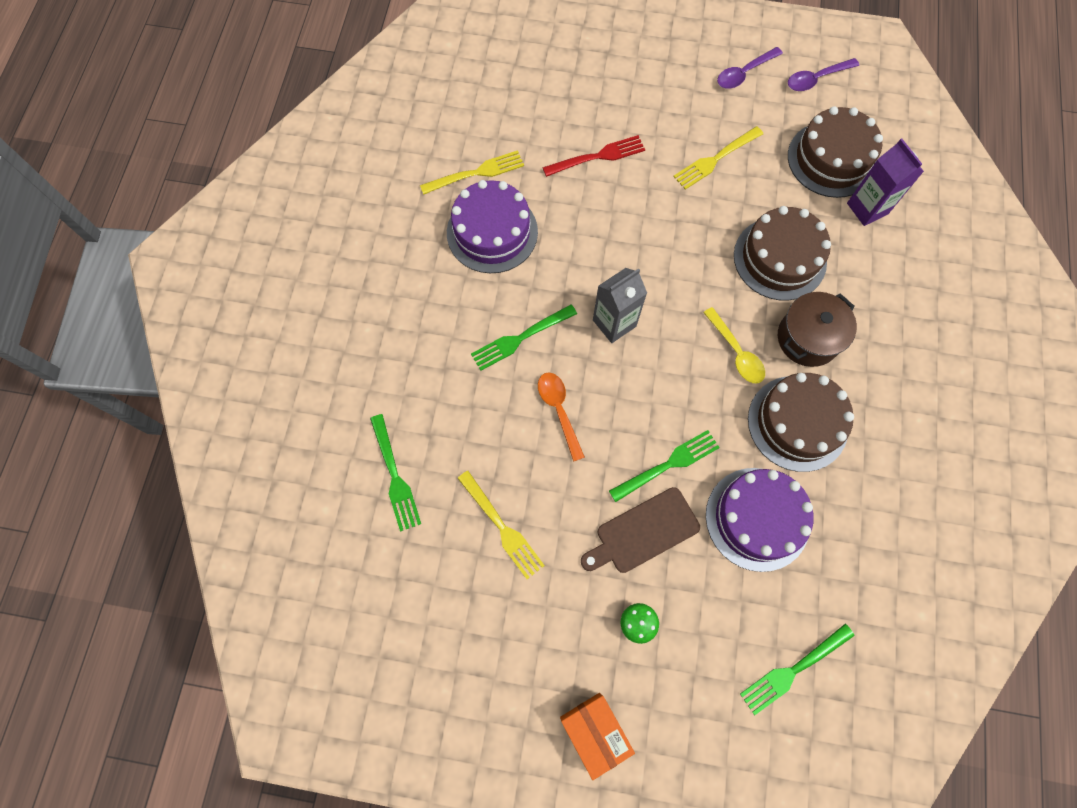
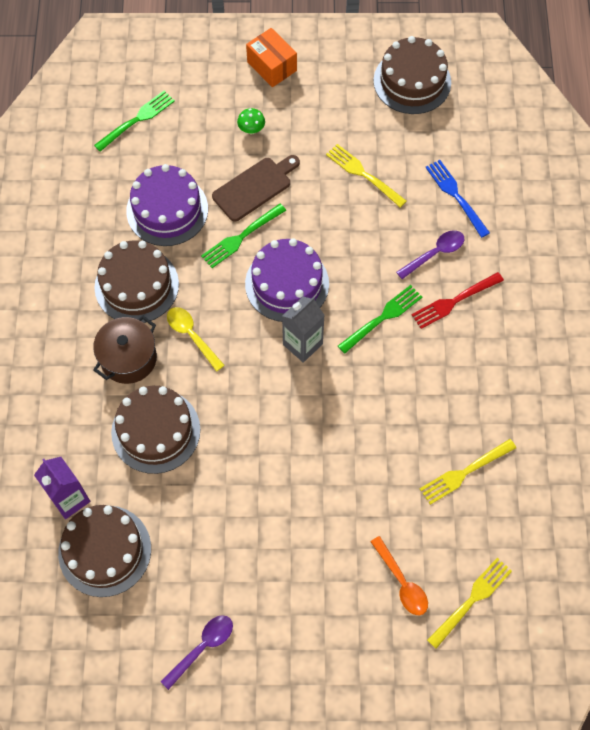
camera: 170 degrees right, 5 degrees down
(395, 476) = (456, 196): green fork -> blue fork
(401, 666) = (412, 81): none -> brown cake
(492, 232) = (433, 412): purple cake -> purple cake (287, 284)
(559, 411) = (336, 263): orange spoon -> orange spoon (401, 582)
(597, 157) = (347, 512): red fork -> red fork (454, 301)
(715, 159) = (225, 530): yellow fork -> yellow fork (471, 600)
(816, 79) = (120, 654): purple spoon -> purple spoon (434, 253)

